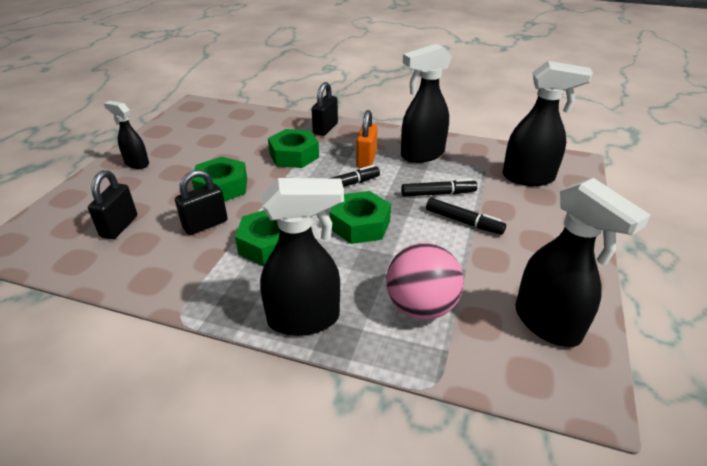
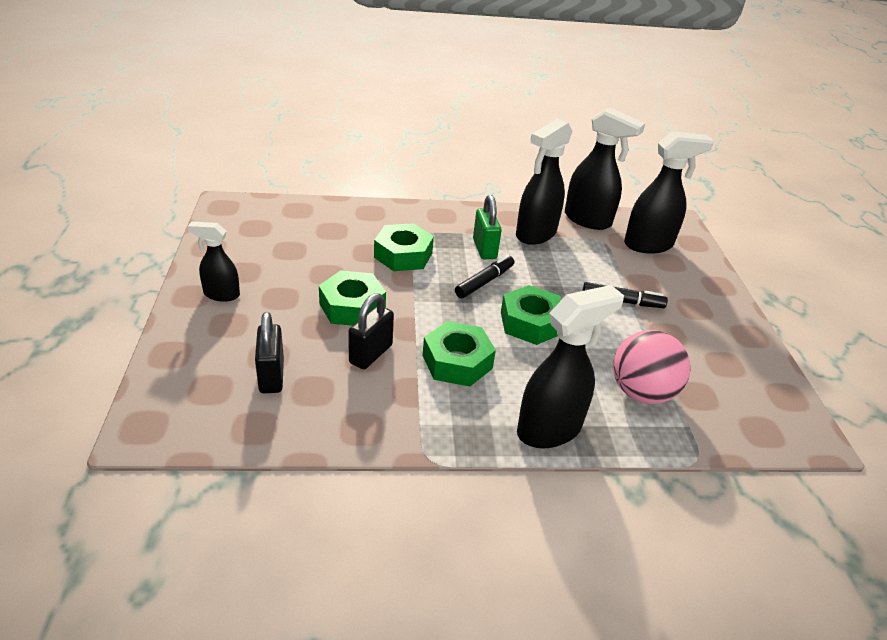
camera: 25 degrees left, 0 degrees up
(325, 129) = (412, 217): black padlock -> none
(366, 160) = (484, 249): orange padlock -> green padlock
(438, 194) = (580, 276): black marker -> none
(547, 324) = (748, 384): black spray bottle -> black spray bottle (588, 220)

